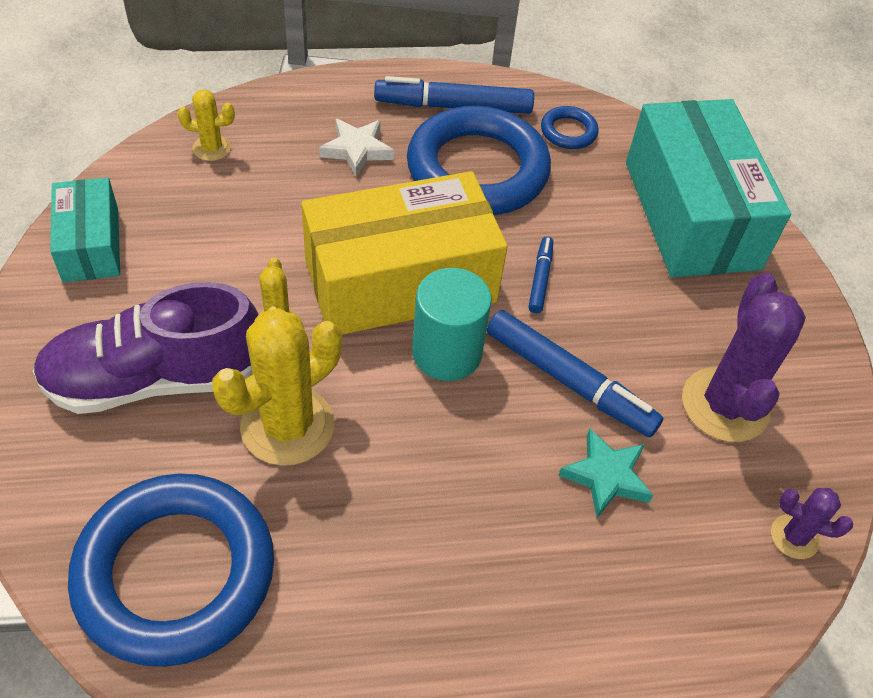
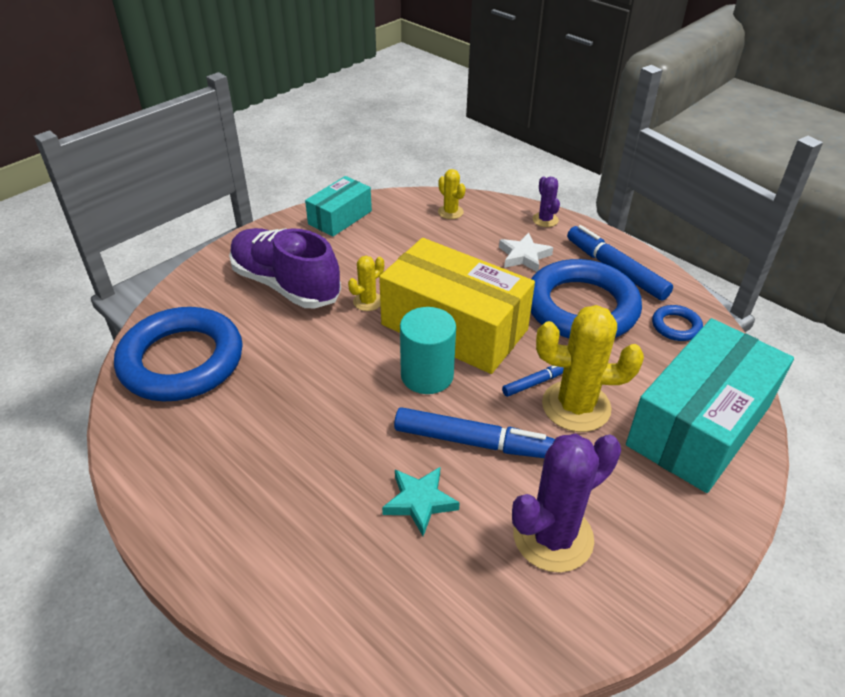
camera: 55 degrees right, 10 degrees down
(287, 426) = (307, 345): yellow cactus -> yellow cactus (576, 406)
(569, 381) = (472, 442): blue marker -> blue marker turned 75 degrees counterclockwise
(794, 537) = (484, 643): purple cactus -> purple cactus (545, 220)

